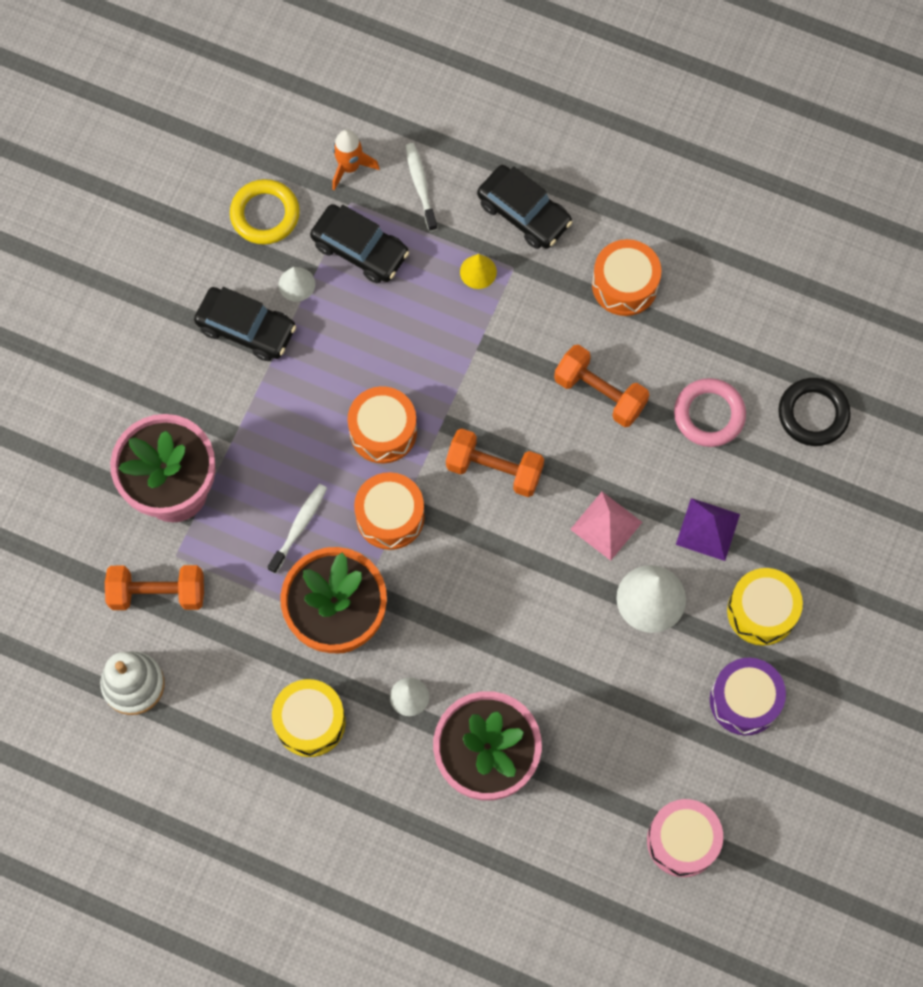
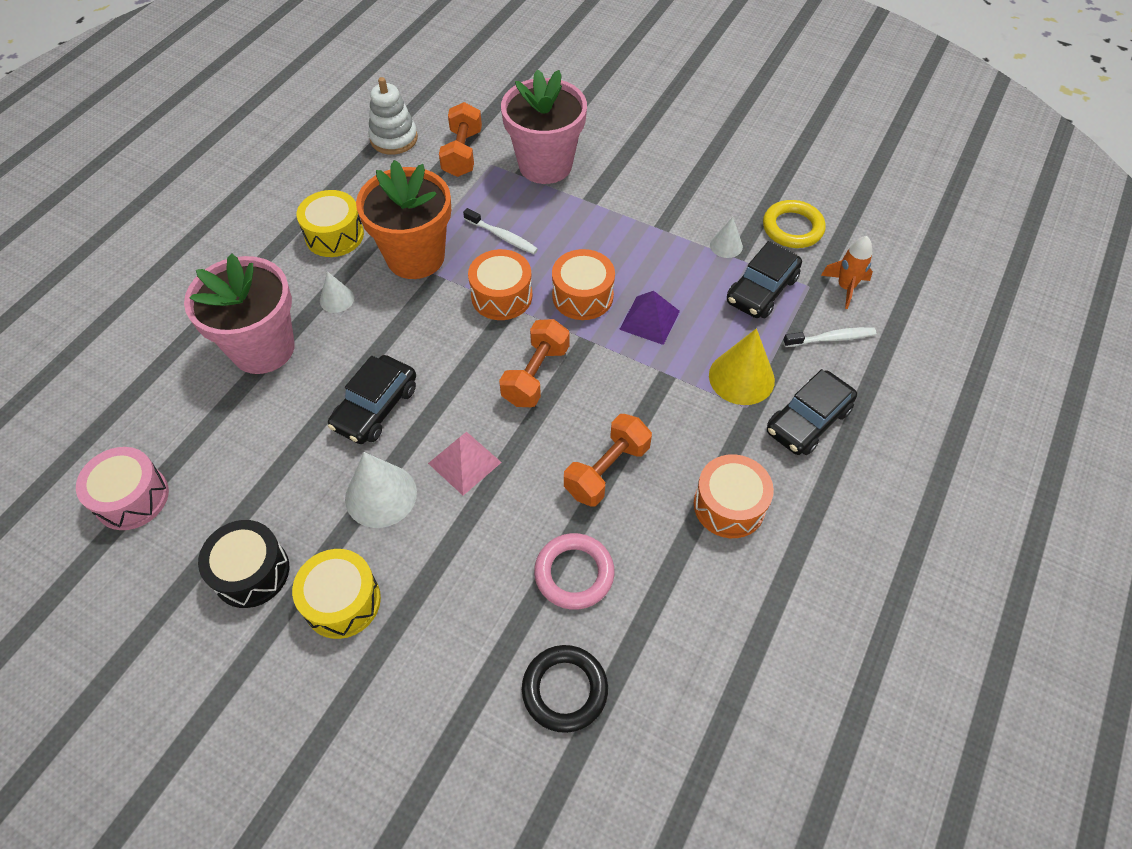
camera: 95 degrees right, 15 degrees down
(246, 329) = (684, 212): black car -> black car (375, 407)
(478, 271) = (741, 377): yellow cone -> yellow cone, size x1.80
(707, 529) = (444, 557): purple pyramid -> purple pyramid (649, 320)
(744, 700) = (251, 572): purple drum -> black drum

